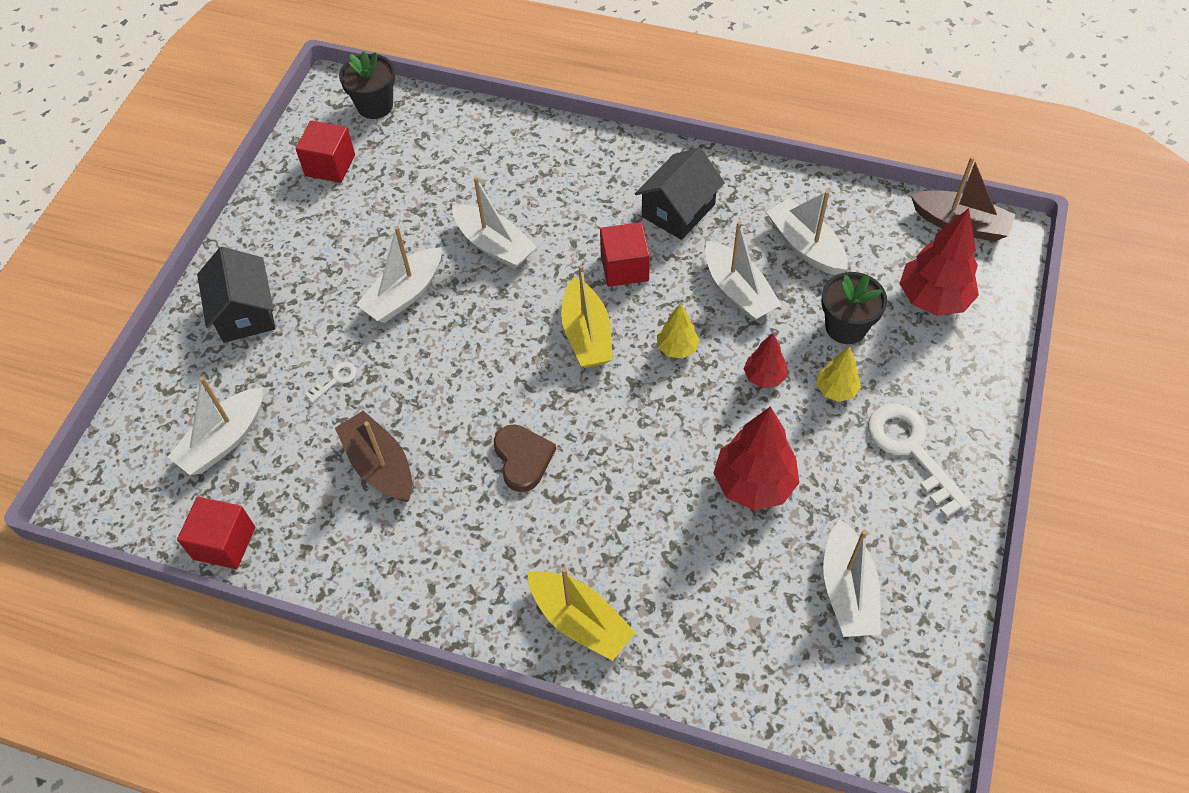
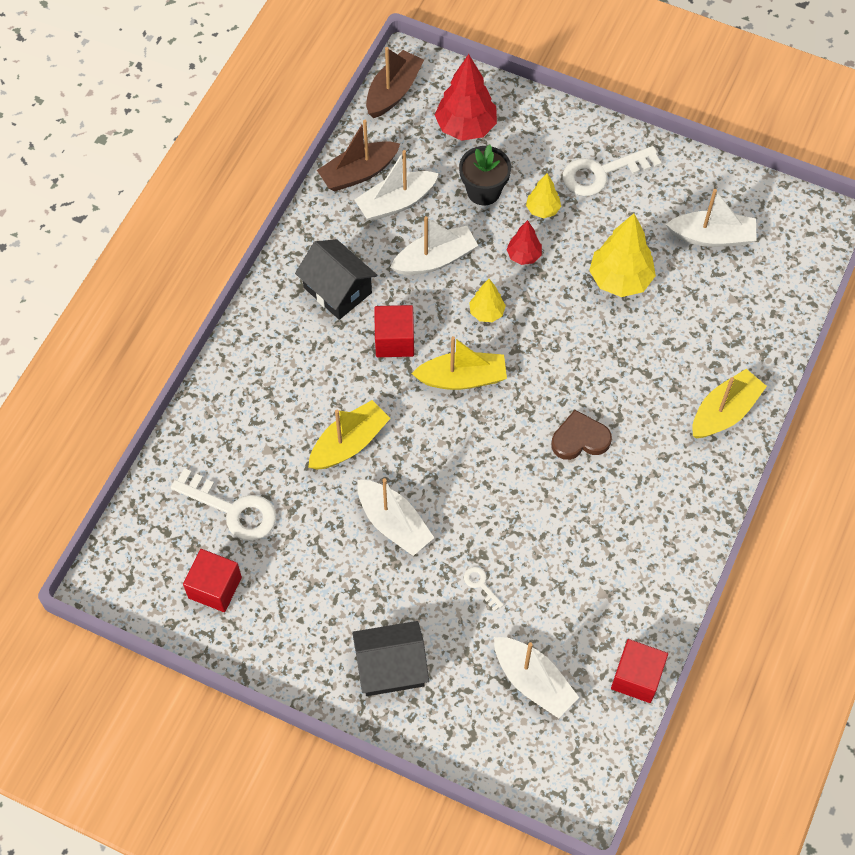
camera: 85 degrees left, 5 degrees up
(375, 106) = (140, 542): black flower pot -> none
(380, 465) = (574, 550): brown boat -> brown boat (358, 173)
(412, 165) = (233, 509): none -> white key
(494, 245) = (349, 443): white boat -> yellow boat
(753, 484) = (620, 280): red tree -> yellow tree

